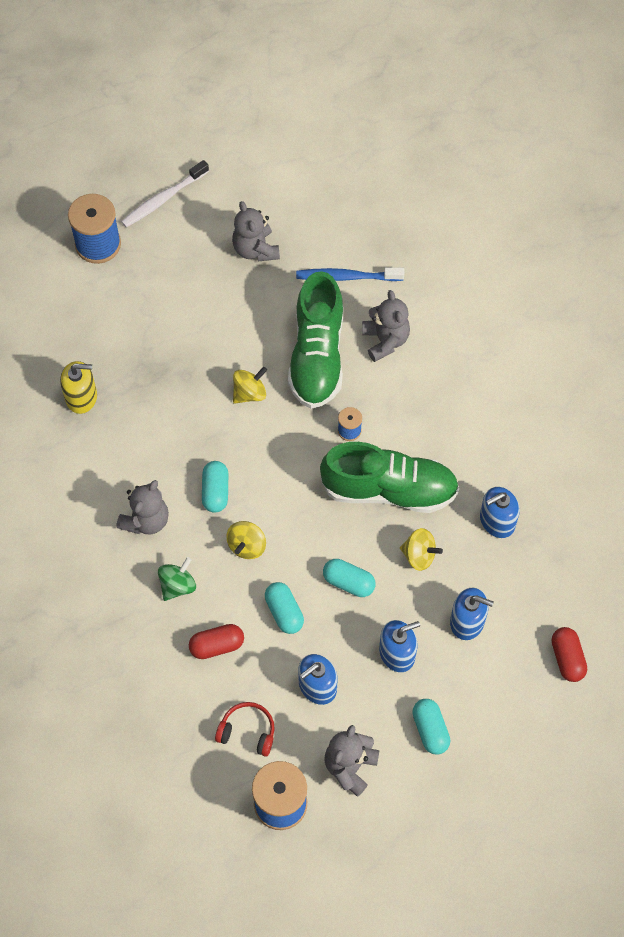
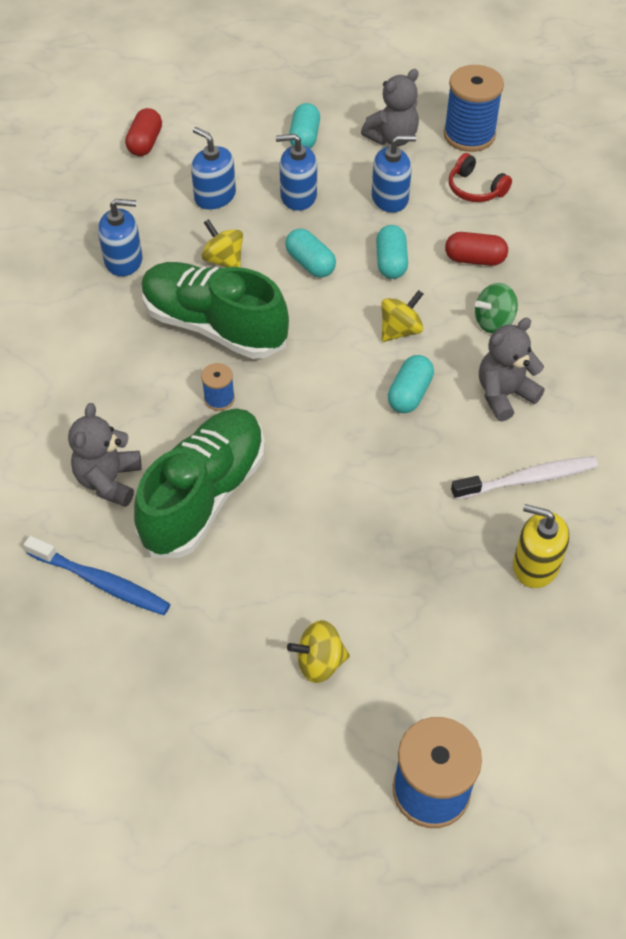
camera: 155 degrees left, 10 degrees down
(163, 199) = (294, 827): white toothbrush -> white toothbrush (527, 479)
(249, 393) = (313, 484): yellow spinning top -> yellow spinning top (319, 662)
(255, 249) = (200, 677): grey teddy bear -> none

